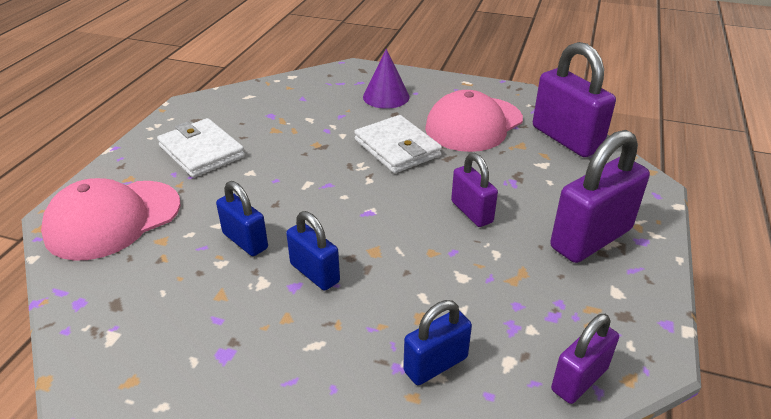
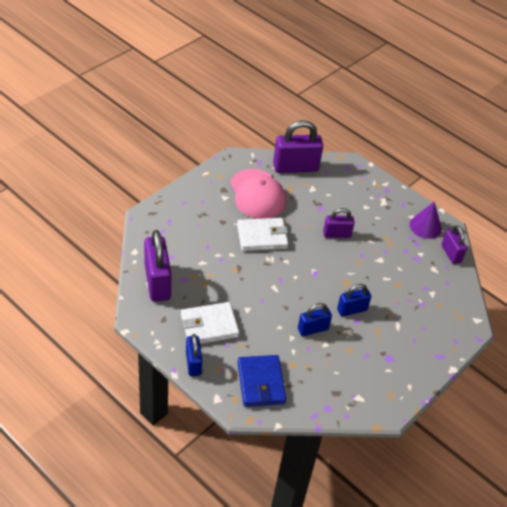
camera: 70 degrees left, 10 degrees up
(113, 219) = (261, 383): pink cap -> blue wallet
(386, 96) = (198, 217): purple cone -> purple cone (425, 226)
(435, 364) = (426, 291): blue padlock -> blue padlock (193, 363)
(591, 238) = (377, 205): purple padlock -> purple padlock (157, 282)

